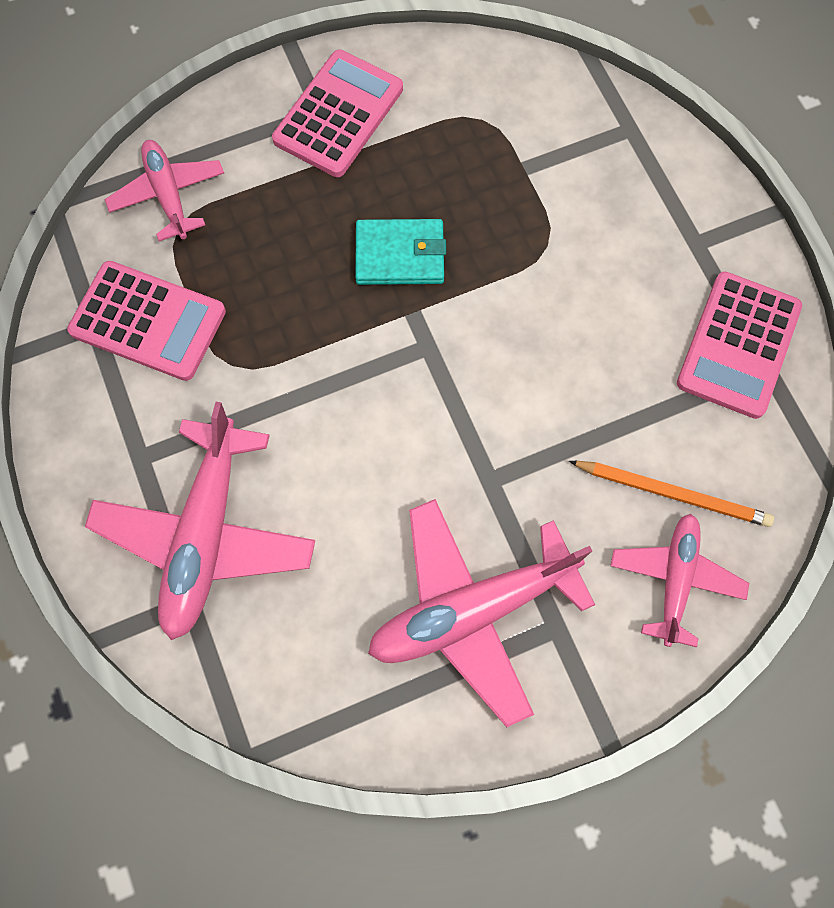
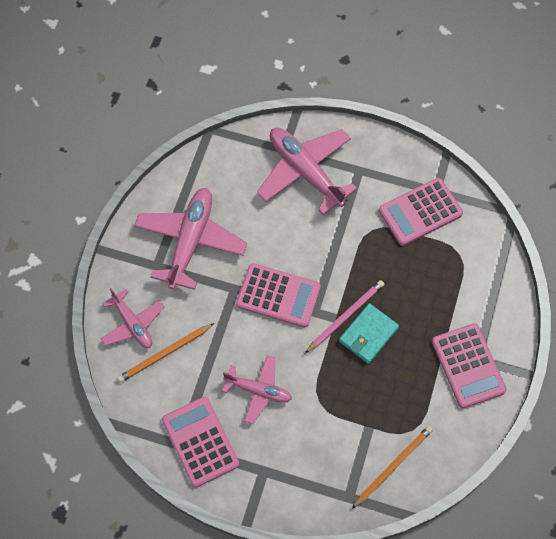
camera: 130 degrees right, 5 degrees down
(168, 195) = (480, 261): pink plane -> pink plane (258, 390)
(398, 301) = (345, 316): none -> pink pencil
(447, 411) = (278, 296): none -> pink calculator
(546, 109) = (393, 466): none -> orange pencil

